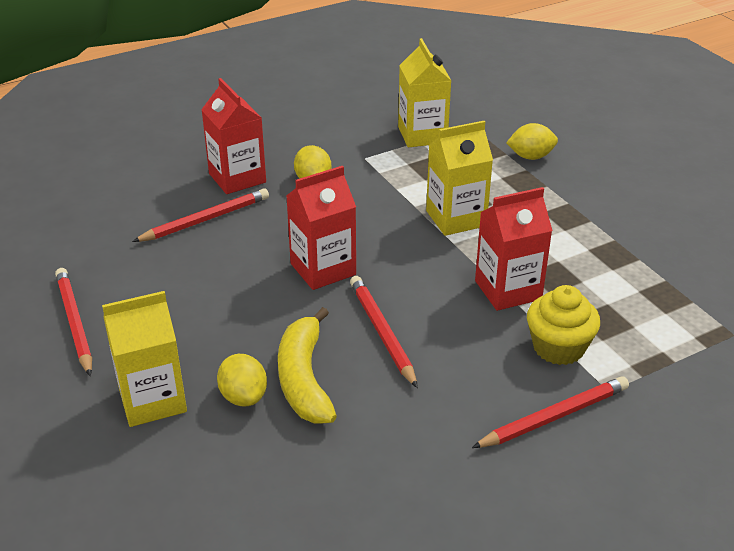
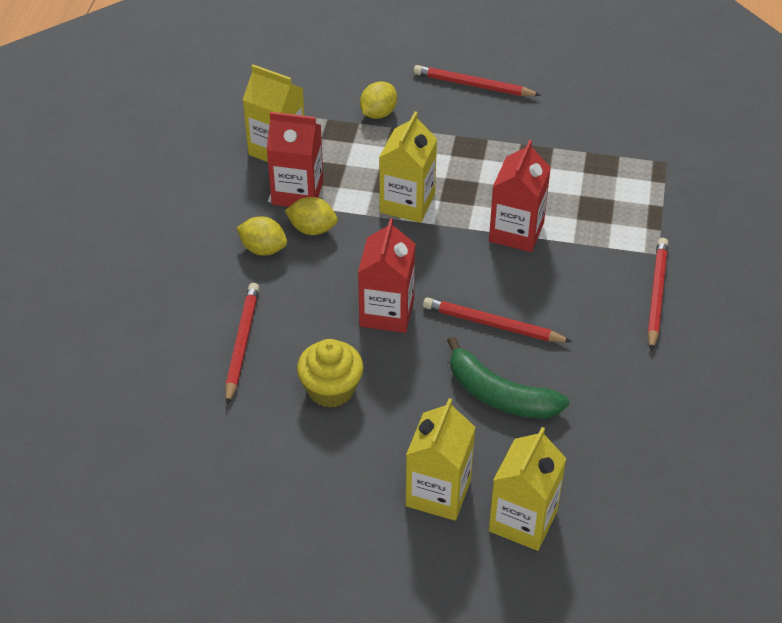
camera: 50 degrees left, 10 degrees up
(74, 322) = (293, 496): red pencil -> red pencil (473, 85)
(169, 471) = (523, 520): none -> yellow carton
(237, 178) = (204, 291): red carton -> red carton (297, 192)
(243, 396) = (485, 439): yellow lemon -> yellow lemon (312, 229)
(304, 379) = (499, 395): yellow banana -> green banana
(558, 347) = (598, 248): yellow cupcake -> yellow cupcake (331, 389)

